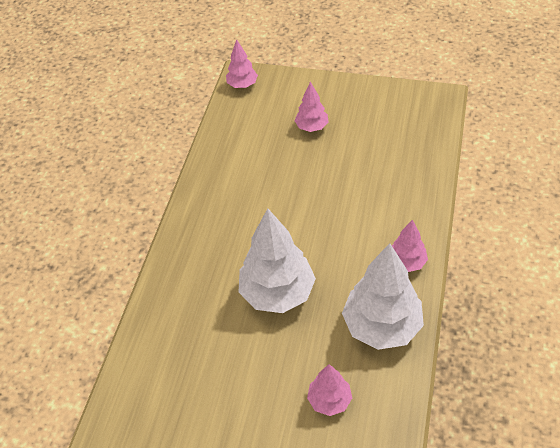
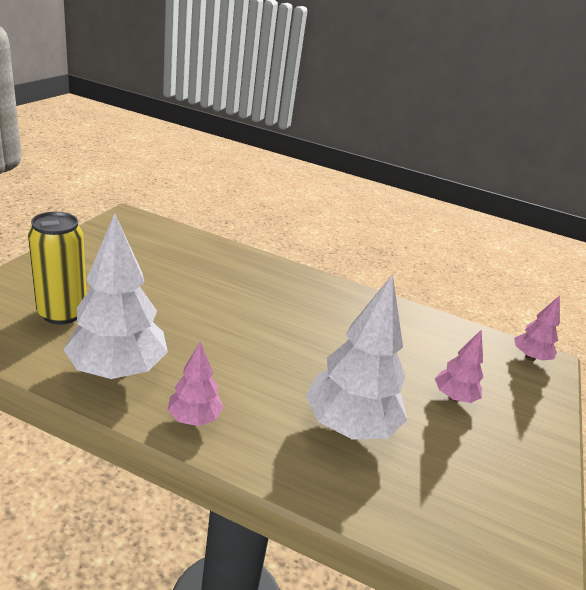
camera: 90 degrees right, 20 degrees down
(277, 293) = (206, 313): white tree -> white tree (349, 425)
(329, 400) = (62, 313): pink tree -> yellow can

